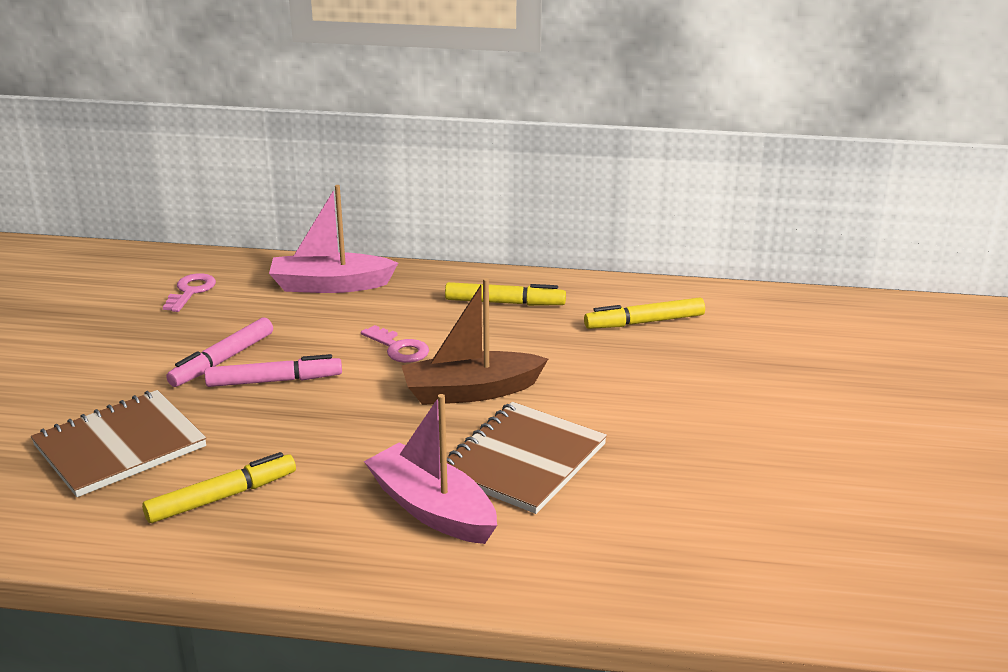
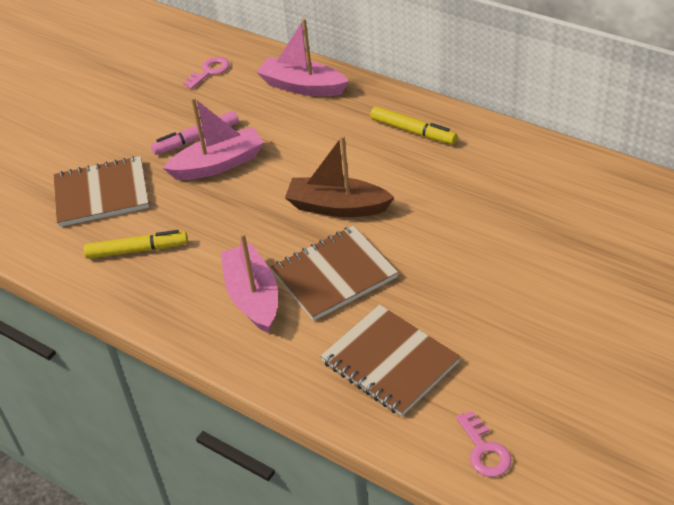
camera: 30 degrees right, 15 degrees up
(274, 381) = (218, 164): pink marker -> pink boat
(399, 348) = (313, 156): pink key -> pink key (484, 450)
(644, 322) = (503, 175): yellow marker -> none
(669, 533) = (389, 362): none -> brown notebook

